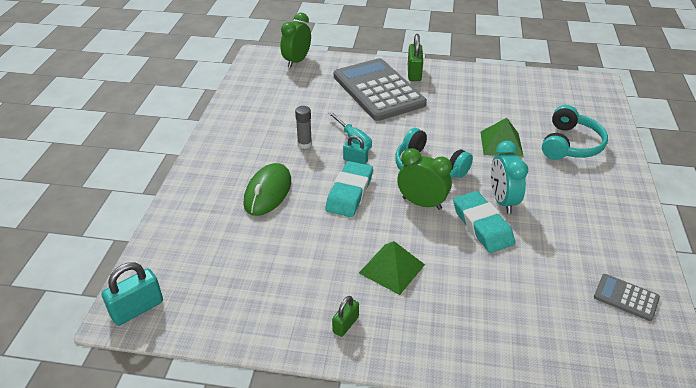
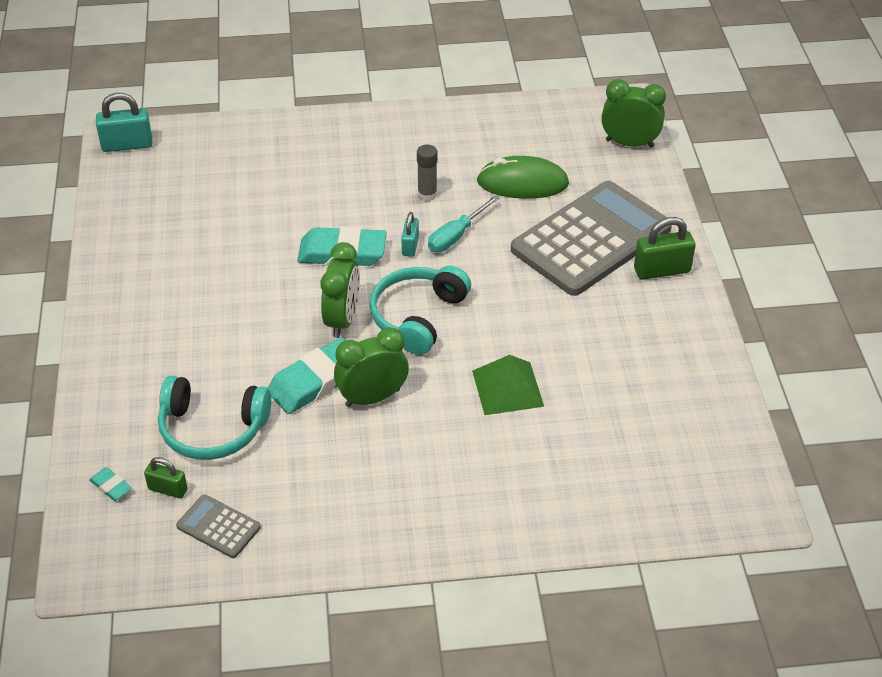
camera: 75 degrees right, 5 degrees up
(137, 309) = (127, 145): turquoise padlock -> turquoise padlock turned 45 degrees counterclockwise
(268, 192) = (322, 186): green mouse -> green mouse (522, 183)
(345, 324) = (132, 287): green padlock -> green padlock (168, 489)
(392, 268) = (220, 310): green pyramid -> none
(502, 201) = (372, 398): turquoise clock -> green clock
(570, 144) = (538, 470): turquoise headphones -> turquoise headphones (212, 429)
(587, 362) = (111, 486): none -> turquoise eraser
(626, 297) = (218, 527): grey calculator -> grey calculator turned 75 degrees counterclockwise

